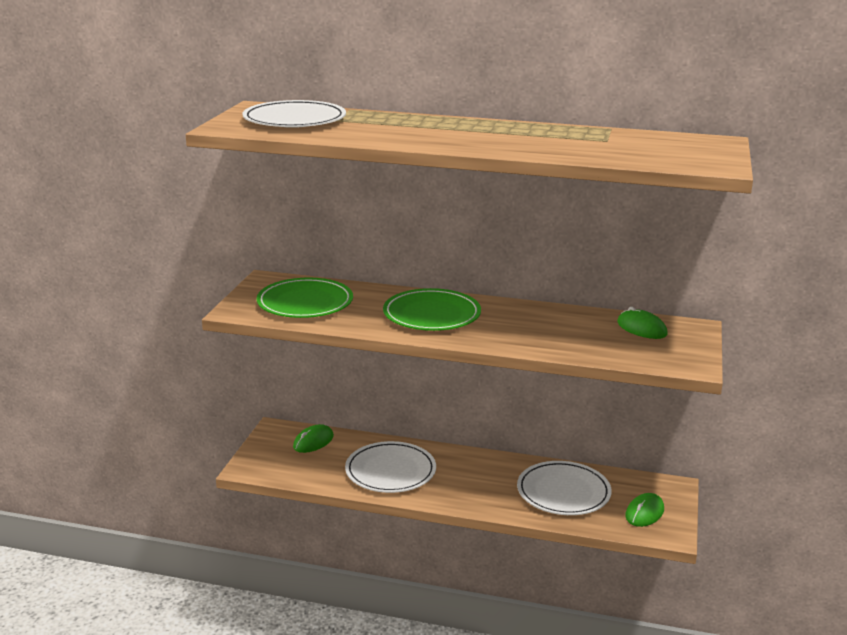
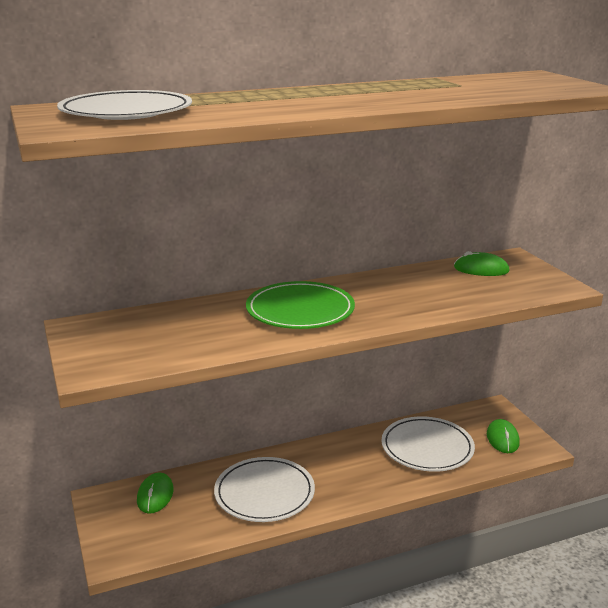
camera: 35 degrees left, 0 degrees up
(305, 303) = (156, 338): green plate -> none

